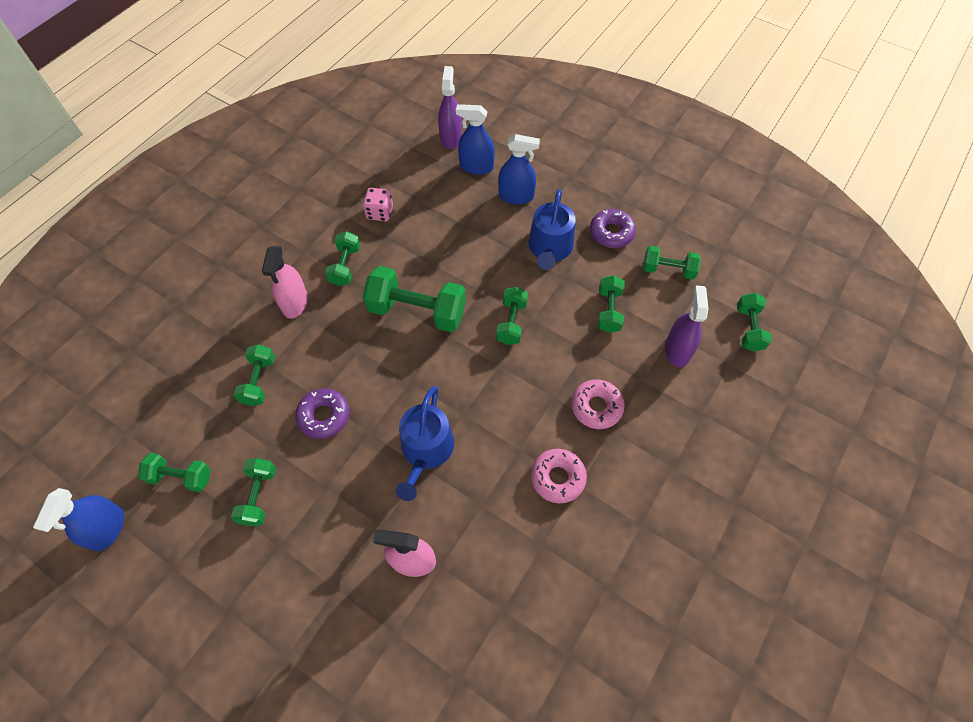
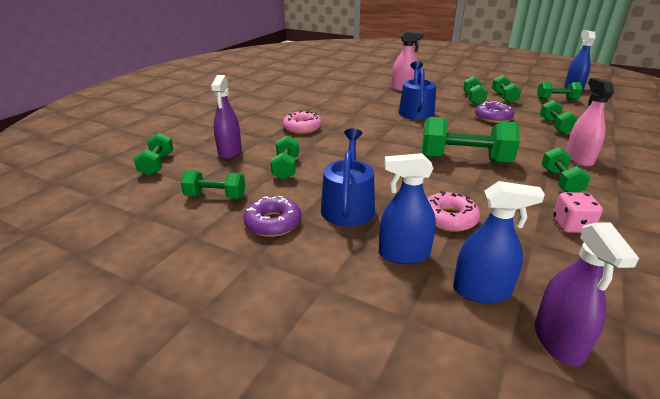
camera: 175 degrees right, 30 degrees down
(511, 322) = (376, 158): green dumbbell -> green dumbbell (473, 99)
(557, 478) = (328, 107): pink donut -> pink donut (449, 218)

